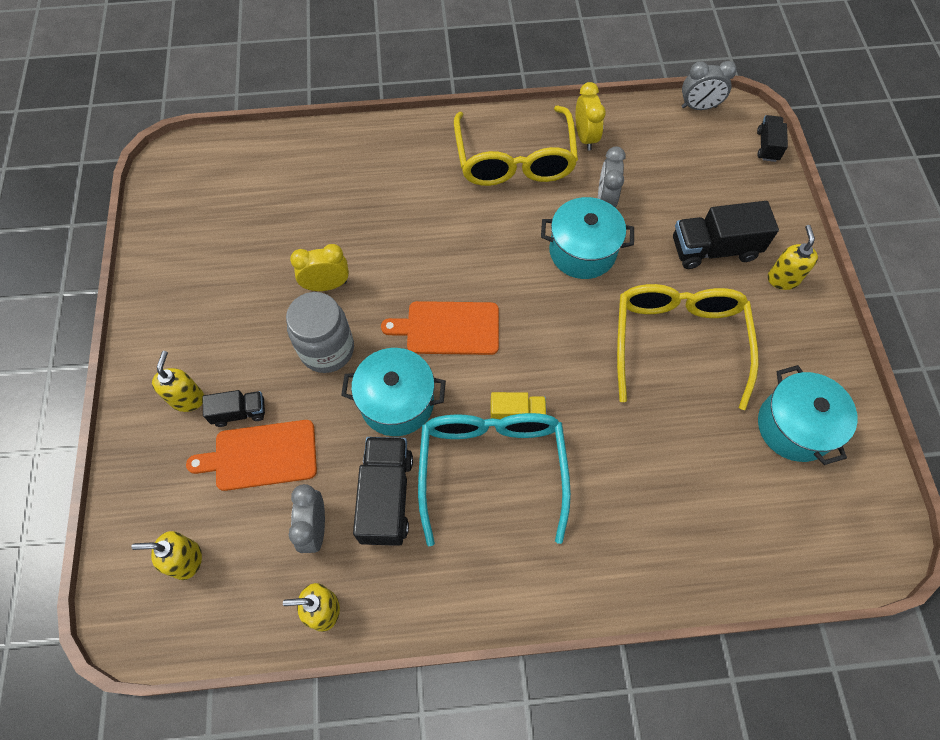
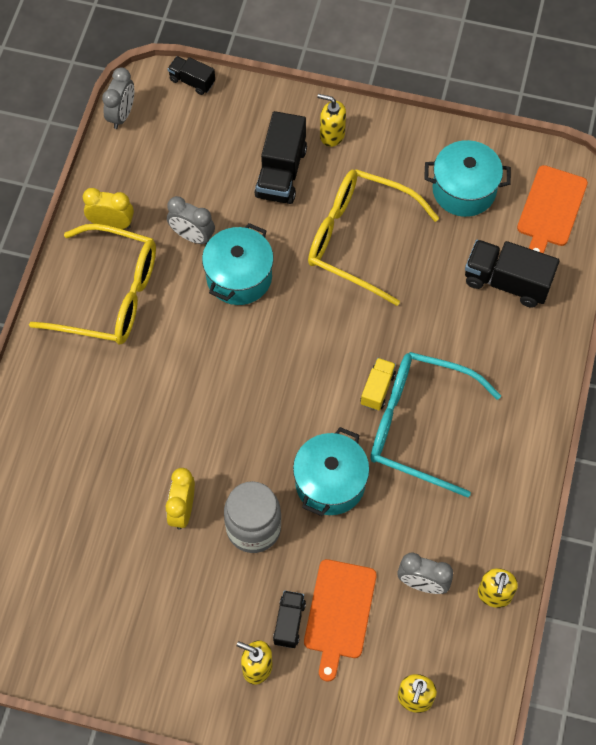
camera: 70 degrees left, 0 degrees up
(386, 497) = (415, 518): black truck -> black truck (507, 282)
(448, 328) = (273, 416): orange cutting board -> orange cutting board (551, 209)

